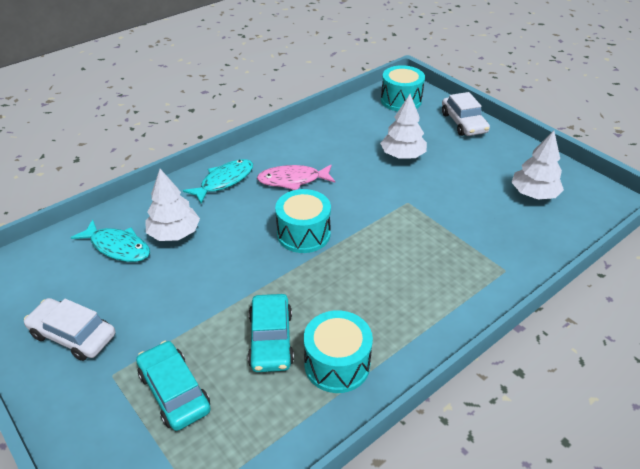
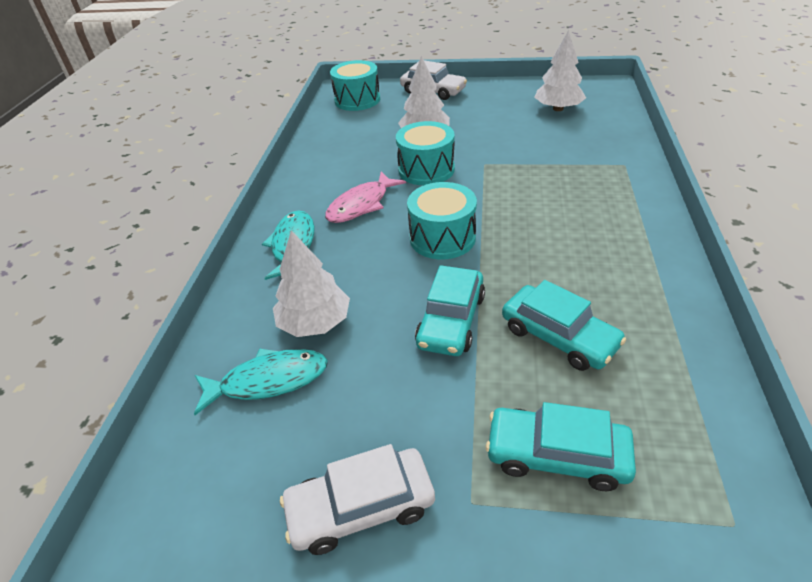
camera: 40 degrees left, 0 degrees up
(234, 284) = (451, 320): none -> turquoise car
(337, 364) = (637, 311): turquoise drum -> turquoise drum (426, 169)

